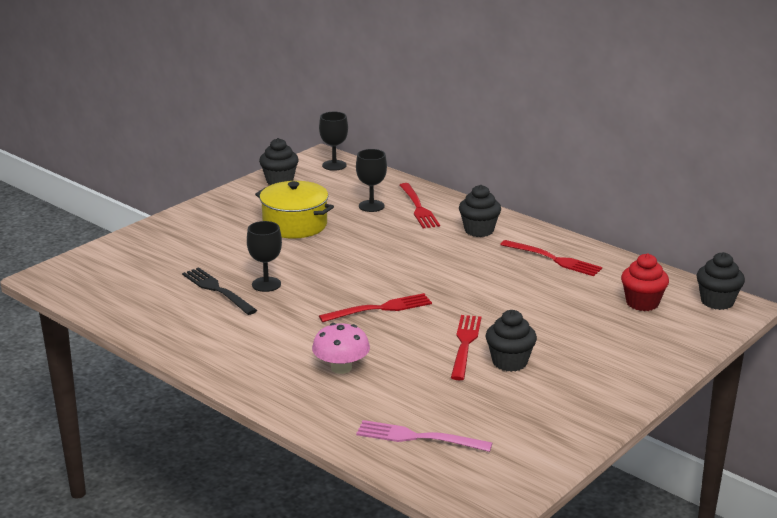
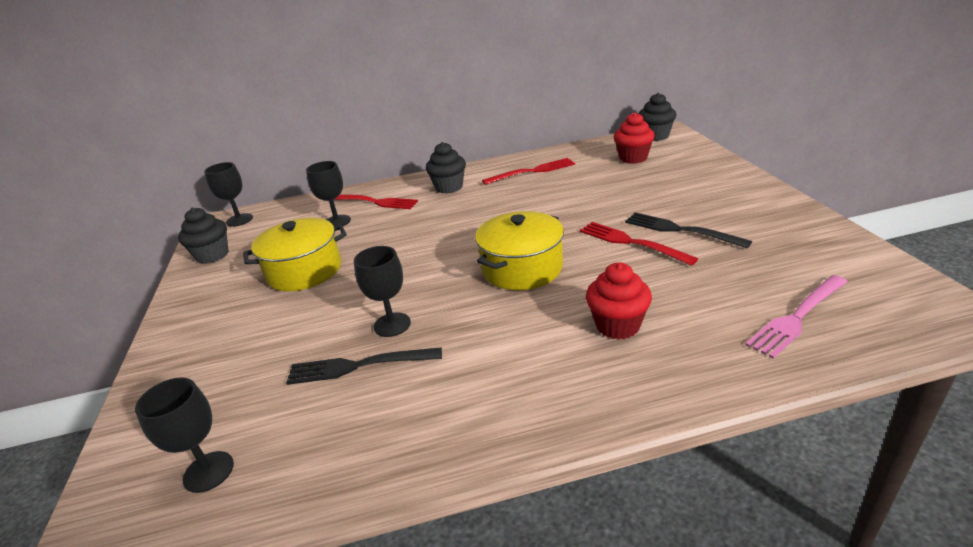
camera: 50 degrees left, 5 degrees up
(105, 284) = (208, 472): none -> black goblet
(341, 368) = (617, 326): pink mushroom -> red cupcake
(380, 309) = (522, 268): red fork -> yellow pot
(509, 362) = (680, 230): black cupcake -> black fork

